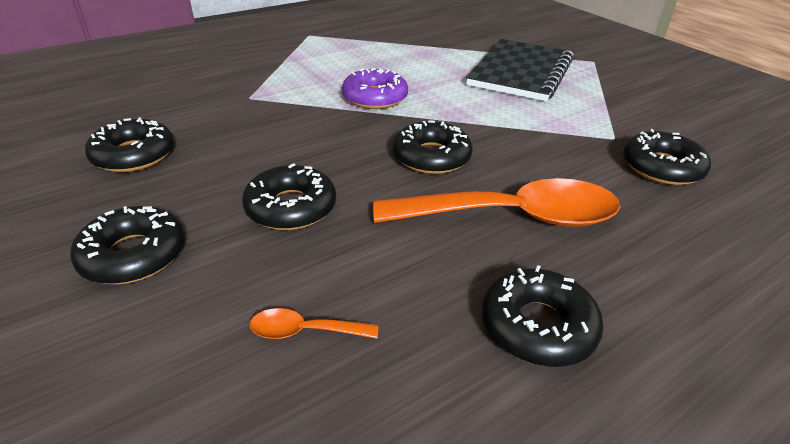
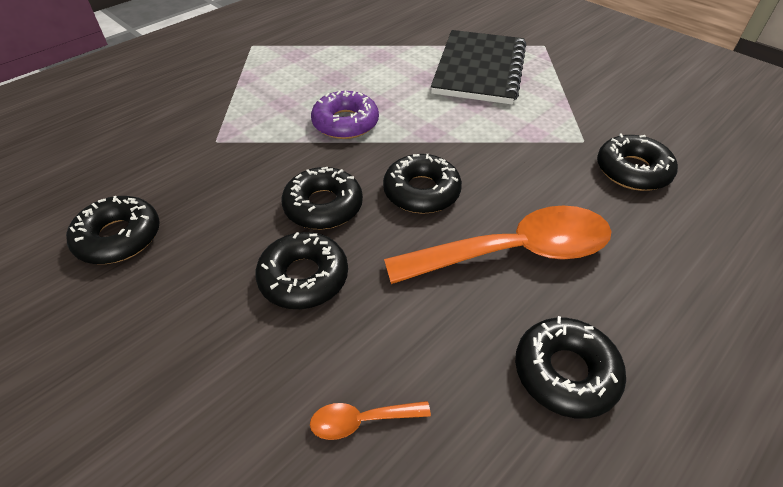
camera: 10 degrees left, 10 degrees up
(133, 255) = (165, 365): black donut -> black donut (323, 206)

